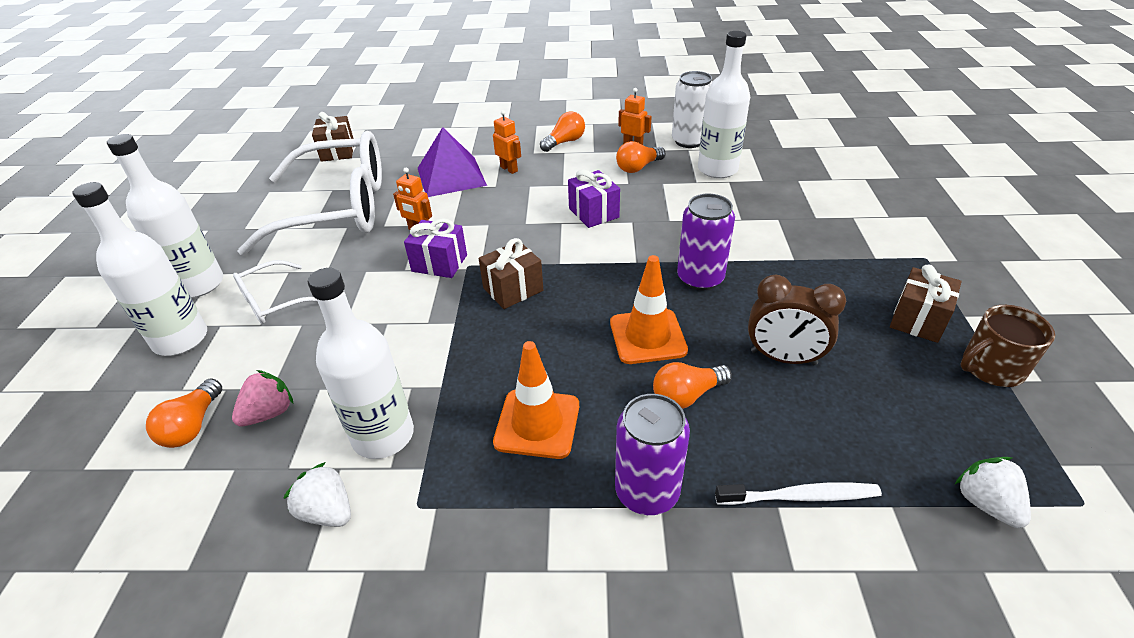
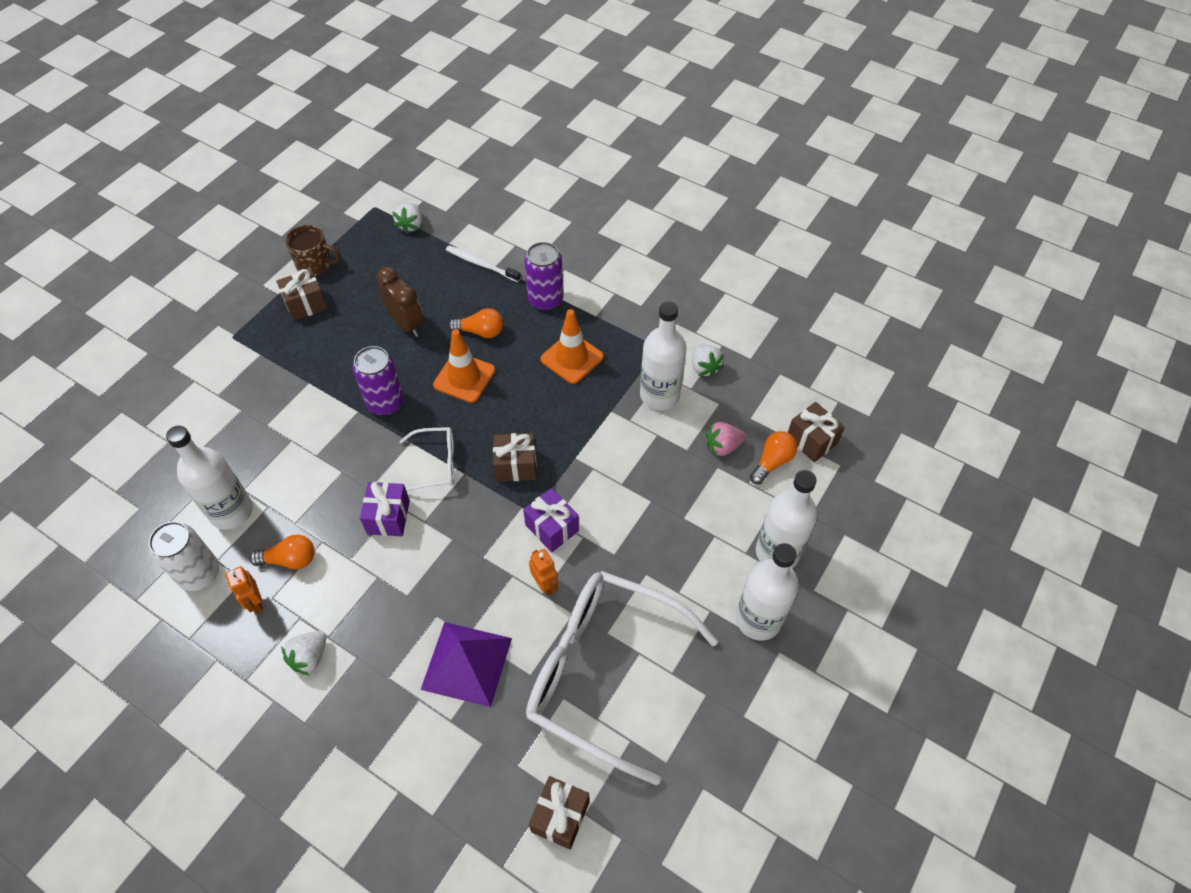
camera: 150 degrees left, 15 degrees up
(129, 481) = (811, 440): none -> brown gift
(274, 301) = (698, 557): white glasses -> white glasses (435, 464)
(509, 169) = (403, 639): orange robot -> none
(564, 142) = (310, 657): orange light bulb -> white strawberry

